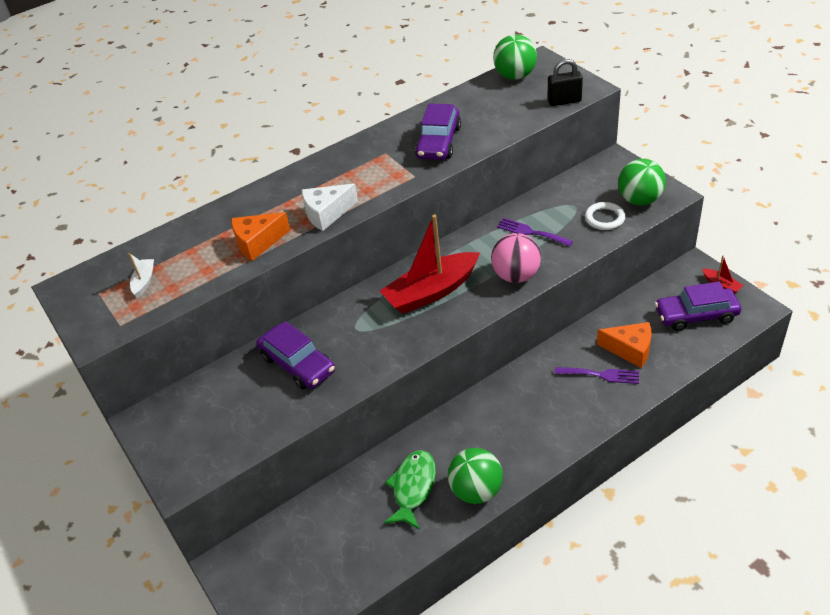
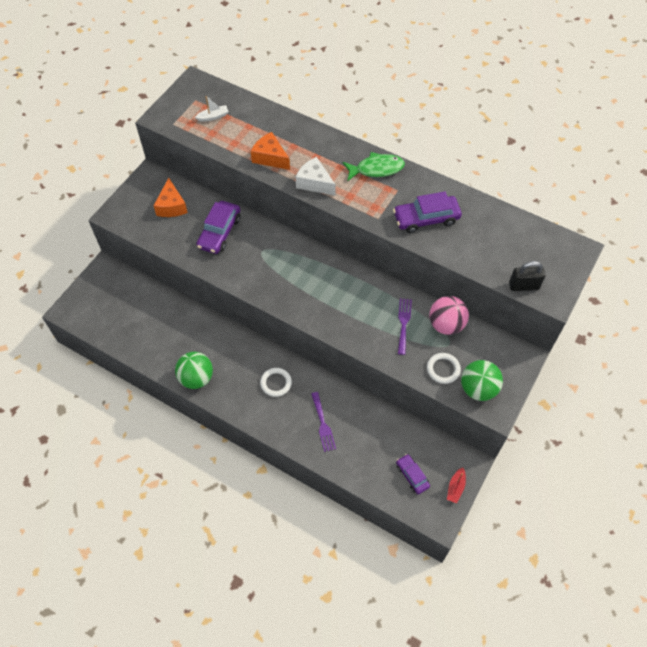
camera: 60 degrees right, 15 degrees up
(413, 487) = (187, 342): green fish -> green fish (376, 169)
(431, 292) = (313, 281): red boat -> none
(515, 76) = (543, 239): green ball -> none
(516, 276) = (351, 328): pink ball -> pink ball (446, 325)
(523, 405) = (276, 383): none -> white ring
(564, 101) = (523, 286): black padlock -> black padlock turned 60 degrees counterclockwise
(630, 350) = (355, 437): orange cheese -> orange cheese (171, 206)
(696, 315) = (412, 476): purple car -> purple car, size x0.61

